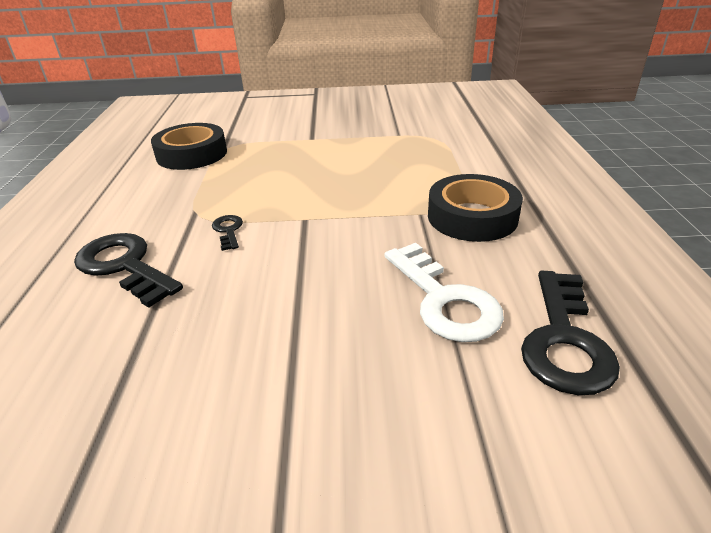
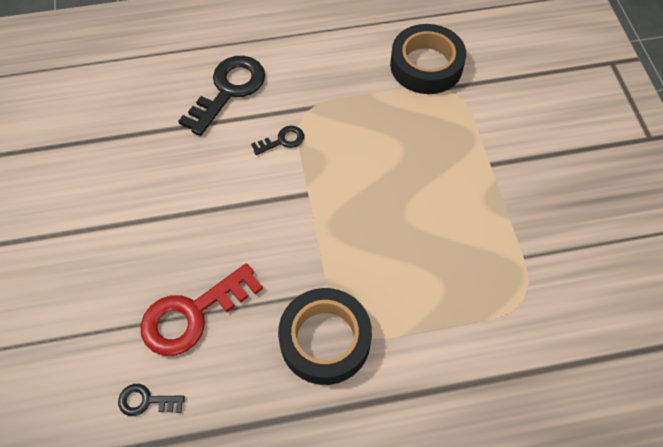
camera: 80 degrees right, 25 degrees up
(444, 300) = (192, 314): white key -> red key
(564, 340) = (146, 401): black key -> black key, size x0.49

